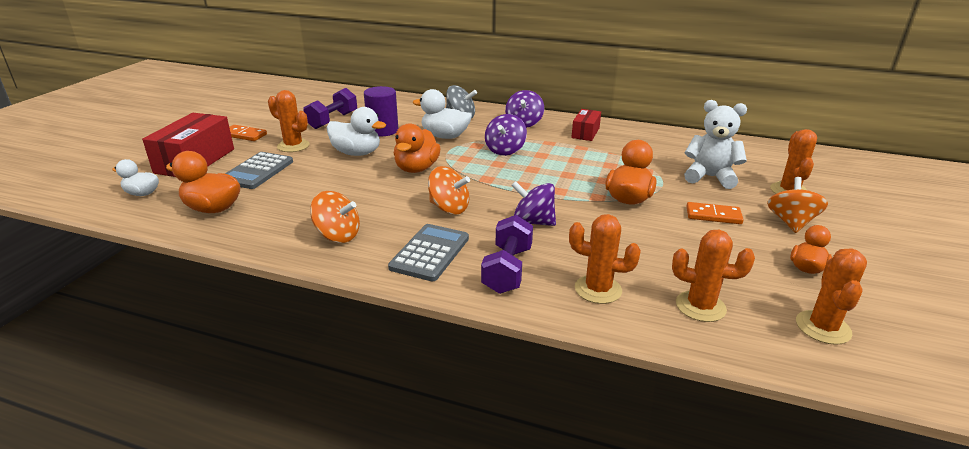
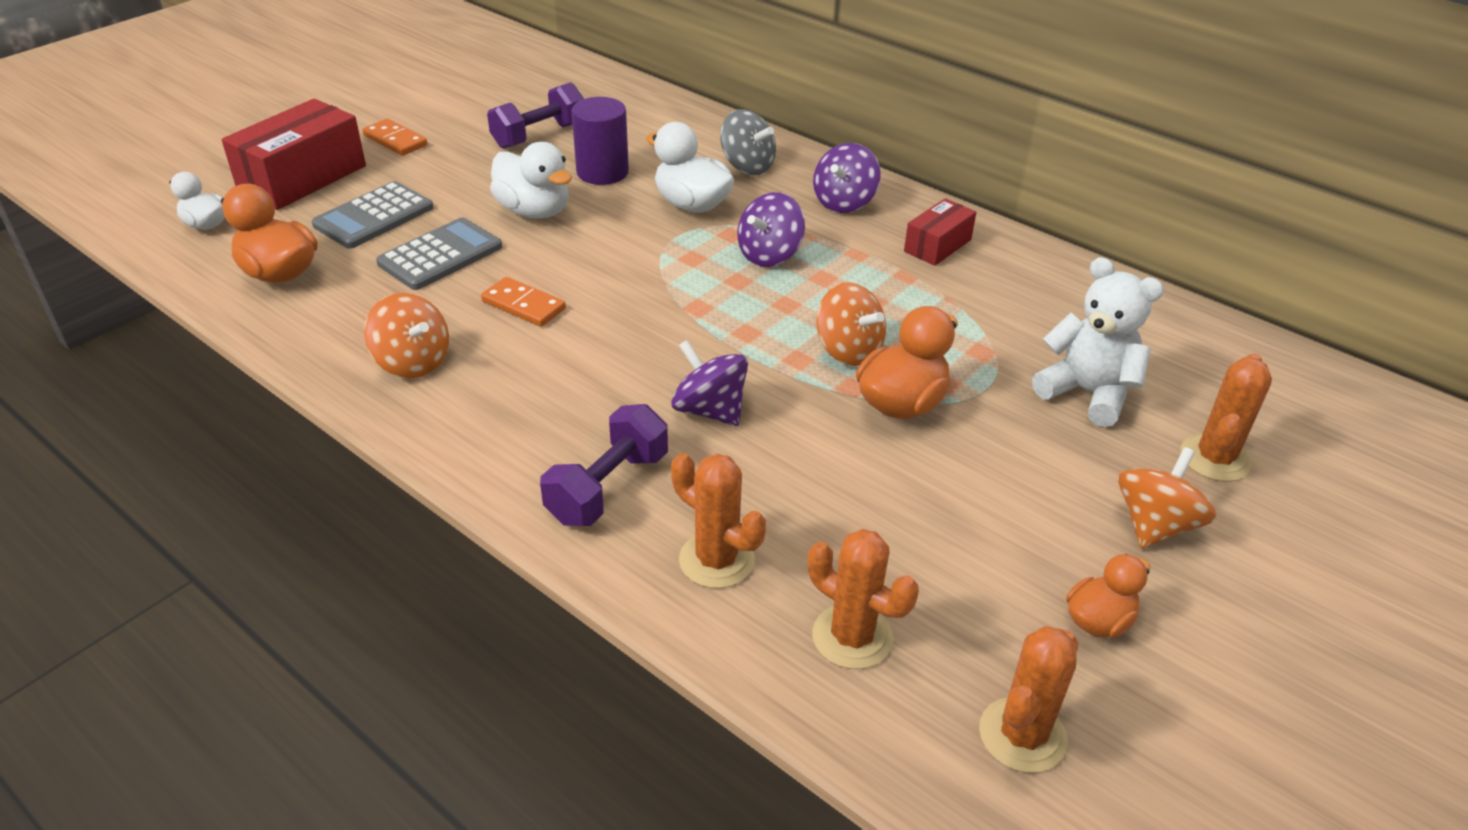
camera: 20 degrees right, 10 degrees up
(293, 146) = (451, 177): orange cactus -> none
(416, 169) = (604, 262): orange duck -> none
(430, 253) = (518, 427): grey calculator -> grey calculator (440, 255)
(449, 208) = (601, 351): orange spinning top -> orange spinning top (848, 350)
(713, 215) = (1023, 474): orange domino -> orange domino (524, 305)

